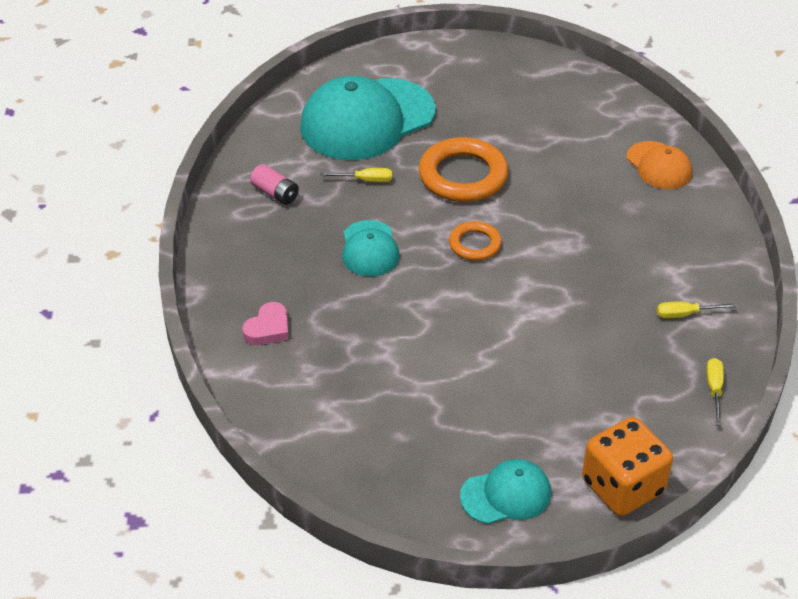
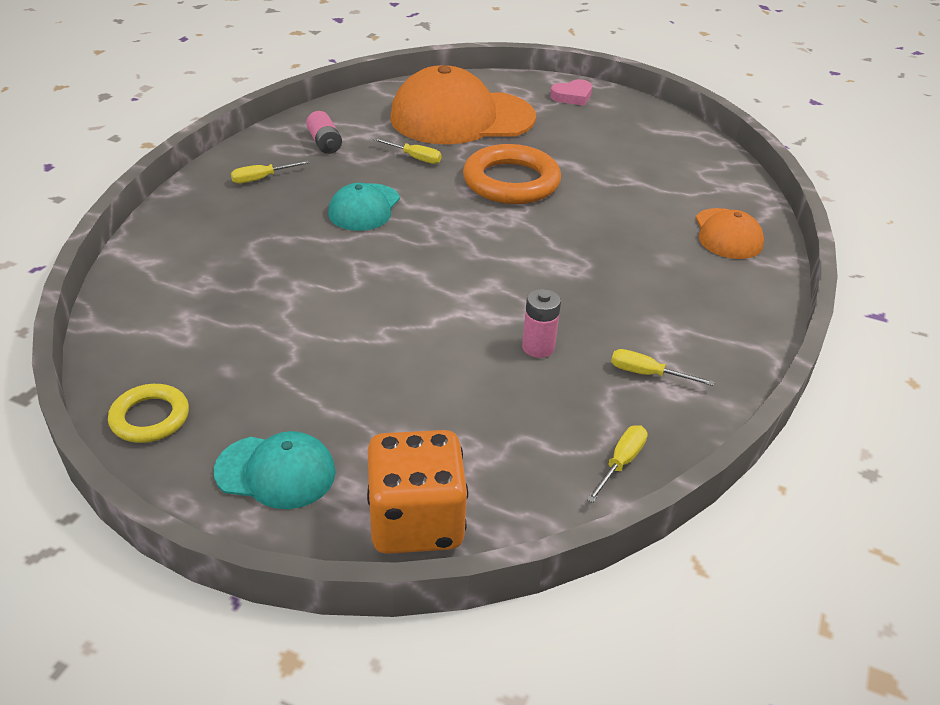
camera: 25 degrees right, 5 degrees down
(258, 252) = (262, 178): none -> yellow screwdriver
(268, 328) = (205, 236): pink heart -> pink heart (572, 96)
(367, 120) = (461, 118): turquoise cap -> orange cap
(383, 496) = (150, 418): none -> yellow ring
(475, 244) = (470, 236): orange ring -> none
(599, 324) = (538, 347): none -> pink battery

